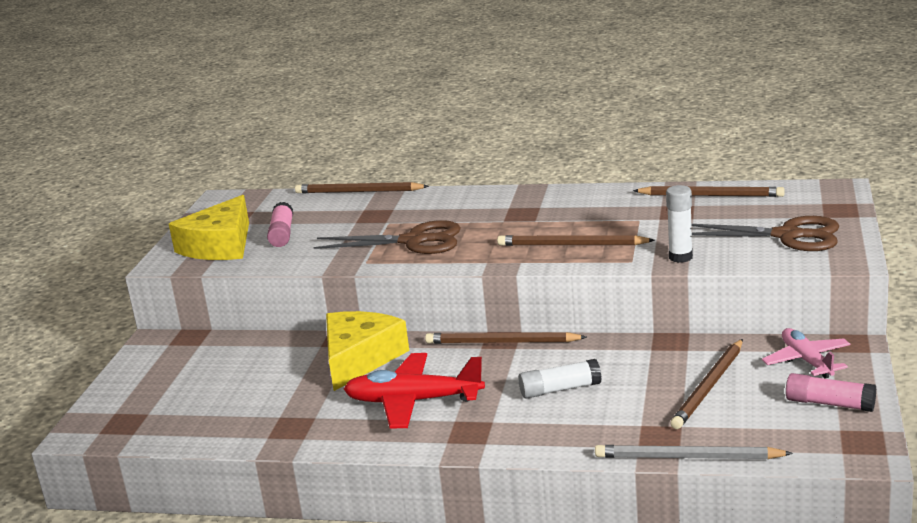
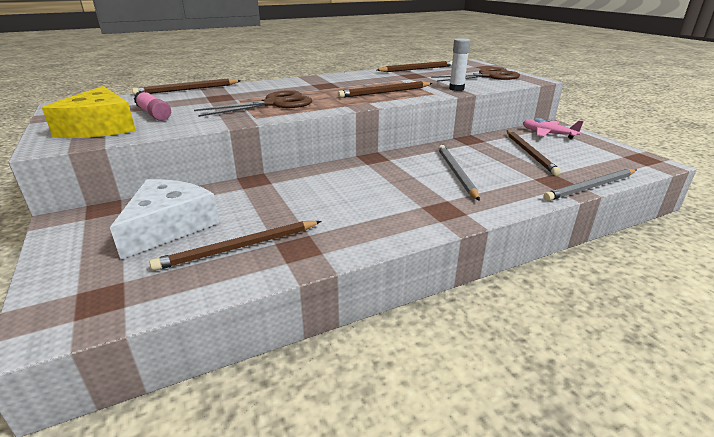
camera: 40 degrees left, 5 degrees up
(219, 372) = (168, 226): none -> white cheese
(359, 359) = (289, 188): yellow cheese -> none
(413, 401) = (373, 203): red plane -> none
(501, 342) = (376, 159): brown pencil -> brown pencil (239, 247)
(560, 389) = (456, 173): white glue stick -> grey pencil
(829, 404) = (595, 147): pink glue stick -> none

